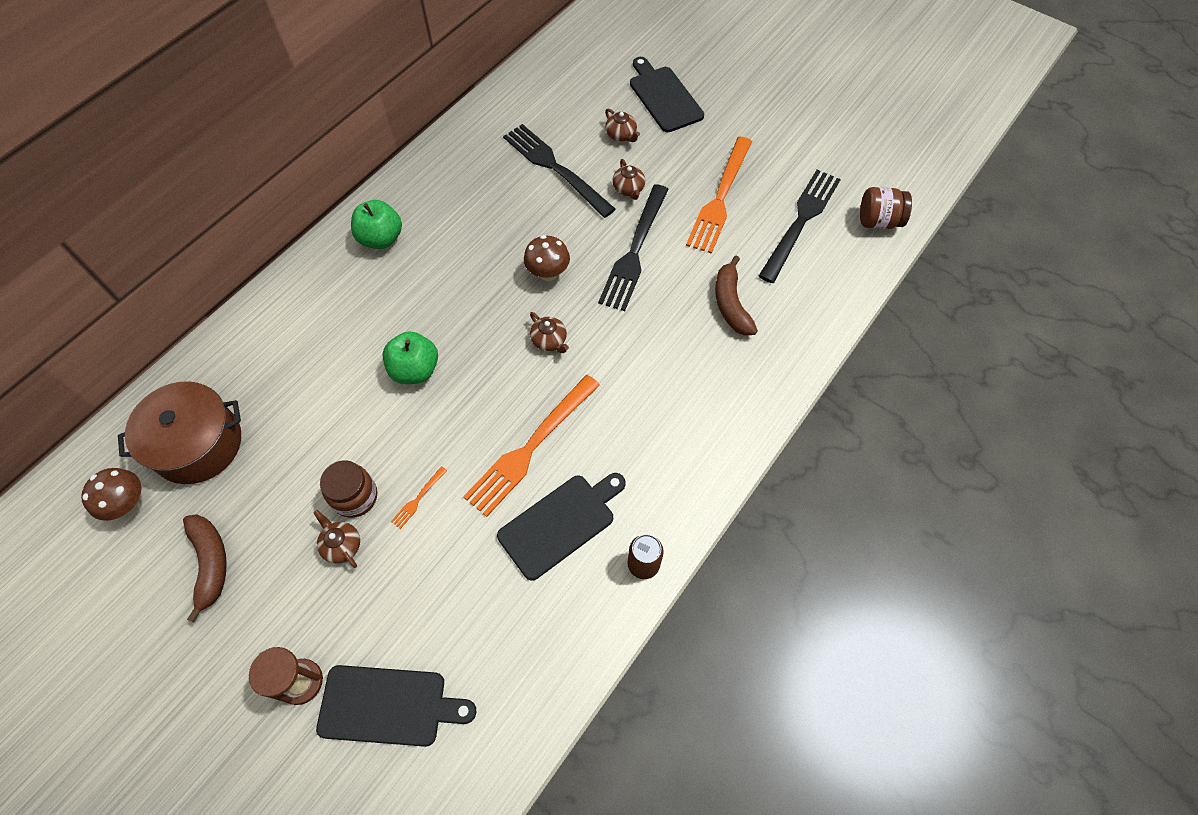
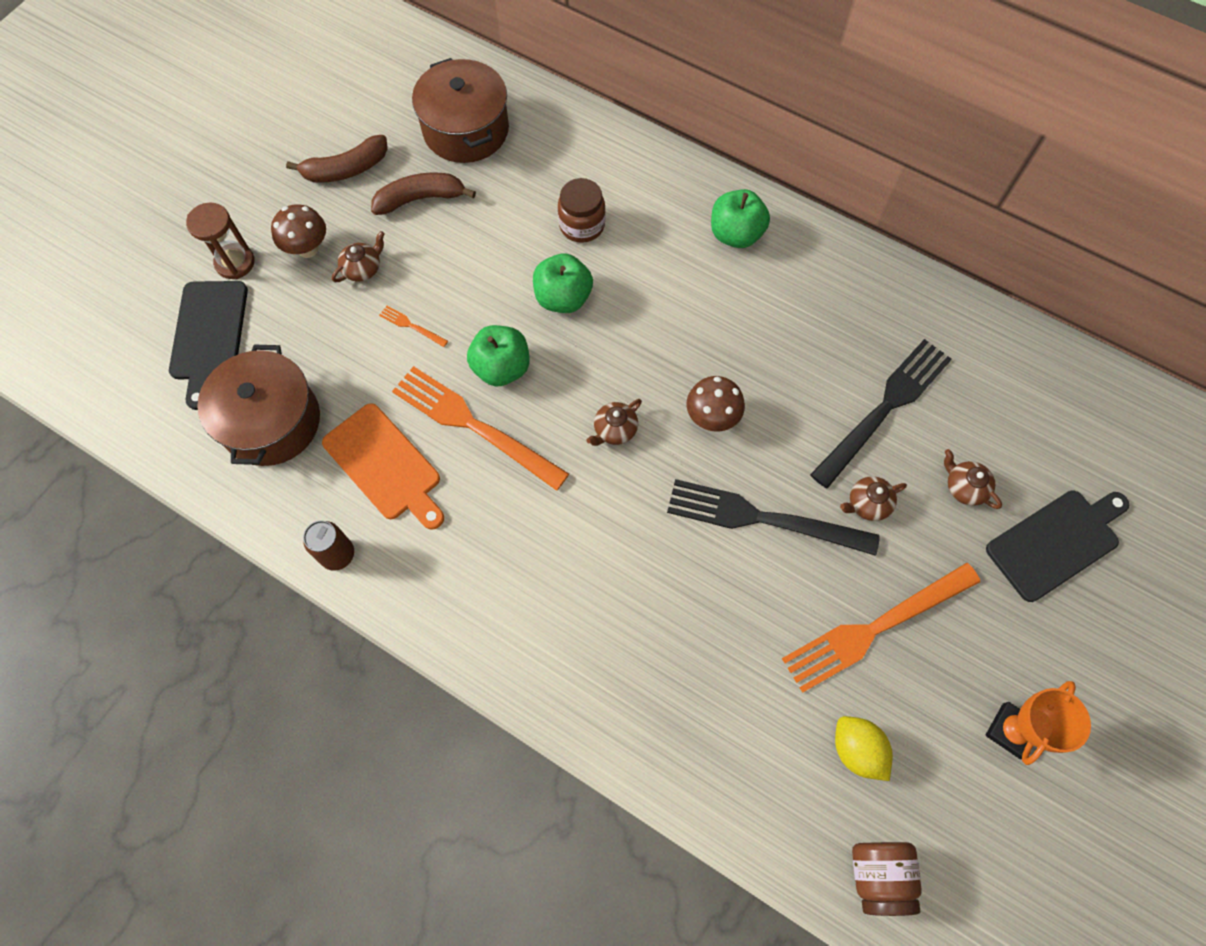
camera: 85 degrees right, 5 degrees up
(129, 504) = (403, 94): brown mushroom -> brown mushroom (308, 249)
(355, 497) = (413, 270): brown jar -> brown jar (582, 225)
(477, 423) = (501, 368): none -> green apple
(501, 632) = (271, 421): none -> brown pot
(560, 523) = (385, 465): black cutting board -> orange cutting board
(621, 135) = (964, 487): brown teapot -> brown teapot turned 90 degrees clockwise
(720, 199) = (873, 629): orange fork -> orange fork turned 45 degrees counterclockwise
(731, 304) = (694, 647): brown banana -> brown banana (420, 199)
(786, 141) = (1011, 731): none -> orange trophy
(801, 220) = (856, 750): black fork -> yellow lemon

